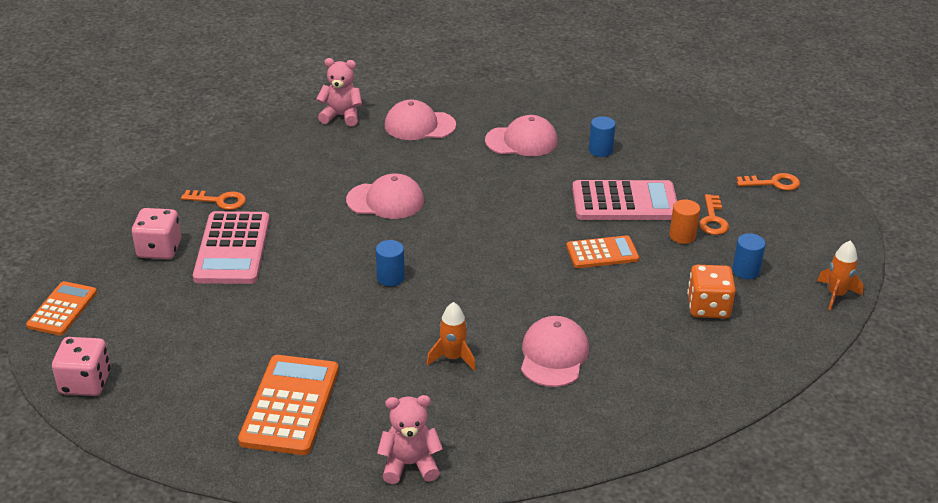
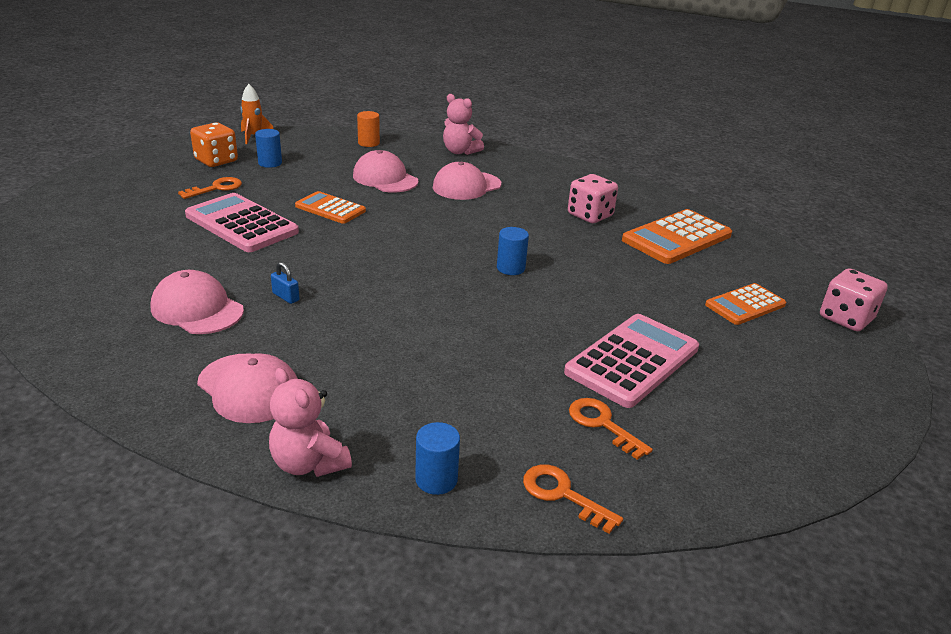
camera: 140 degrees left, 5 degrees down
(62, 309) = (859, 391): orange calculator -> orange calculator (745, 305)
(159, 249) = (717, 401): pink dice -> pink dice (590, 215)
(385, 201) = (423, 326): pink cap -> pink cap (385, 178)
(410, 464) = (624, 188): pink teddy bear -> pink teddy bear (460, 151)
(453, 358) = (532, 211): orange rocket -> none
(492, 173) = (286, 297): none -> blue padlock
(600, 150) = (160, 263): blue cylinder -> blue cylinder (436, 479)
(682, 236) = (258, 191): orange cylinder -> orange cylinder (368, 143)
(708, 307) = (333, 162): orange dice -> orange dice (216, 161)
(773, 183) = (122, 183): orange key -> orange key (563, 495)

